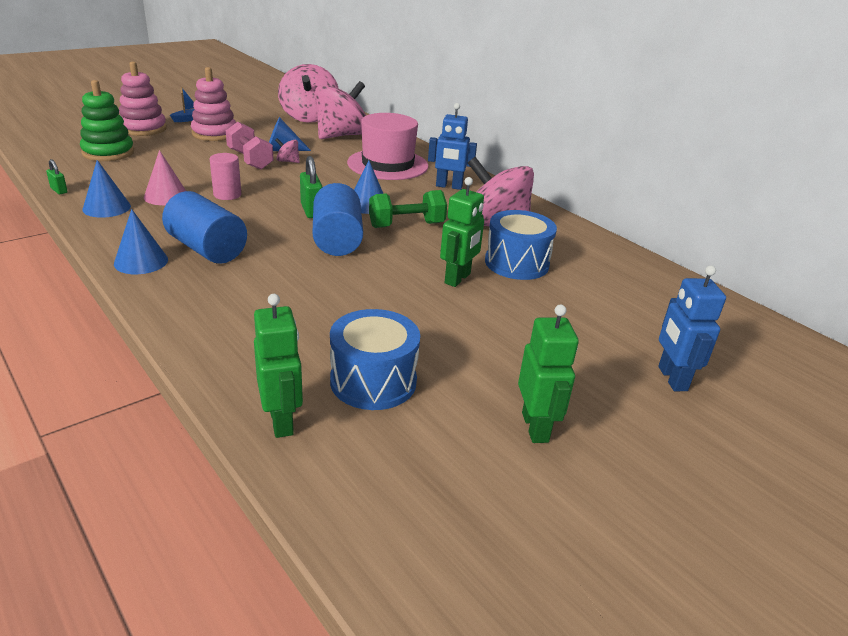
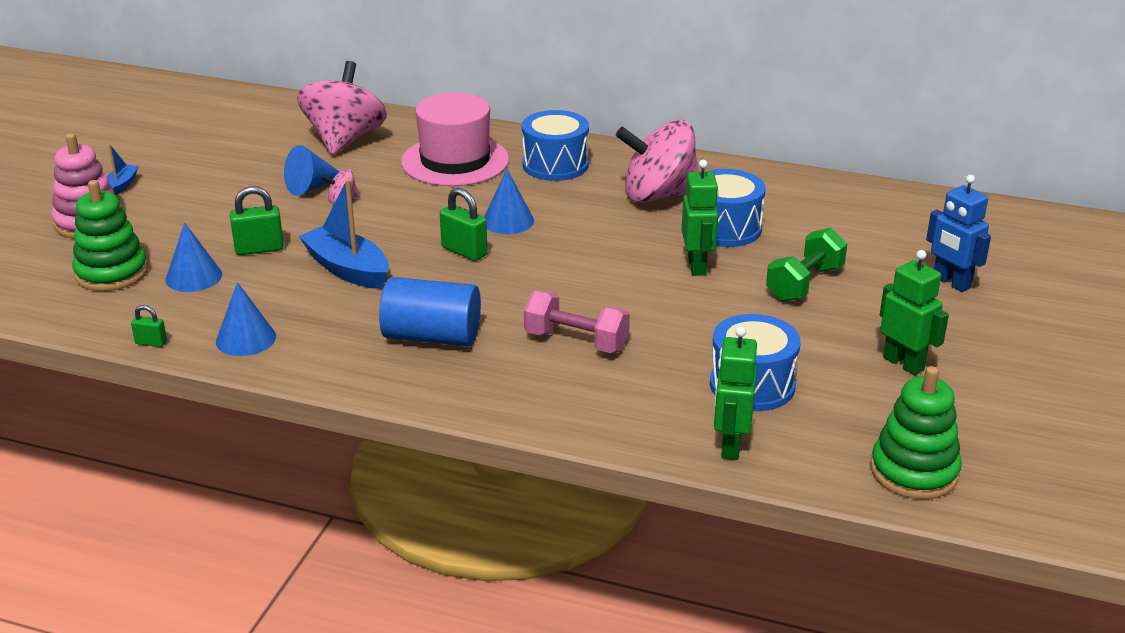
camera: 30 degrees left, 0 degrees up
(141, 261) = (391, 377): blue cone -> blue cone (193, 277)
(166, 196) = (285, 298): pink cone -> none
(200, 168) = (259, 249): none -> green padlock
(214, 134) = (192, 195): pink stacking toy -> none
(227, 195) = (347, 269): pink cylinder -> blue boat
(250, 160) = (296, 215): pink dumbbell -> pink dumbbell (576, 341)
(282, 421) = (730, 445): green robot -> green robot turned 120 degrees counterclockwise
(309, 117) = (265, 126): pink spinning top -> none
(337, 240) = (538, 273): blue cylinder -> none
(406, 225) = (578, 229): green dumbbell -> green dumbbell (804, 283)
(410, 538) = (914, 471): none -> green stacking toy
(449, 186) = (555, 165): blue robot -> blue drum

